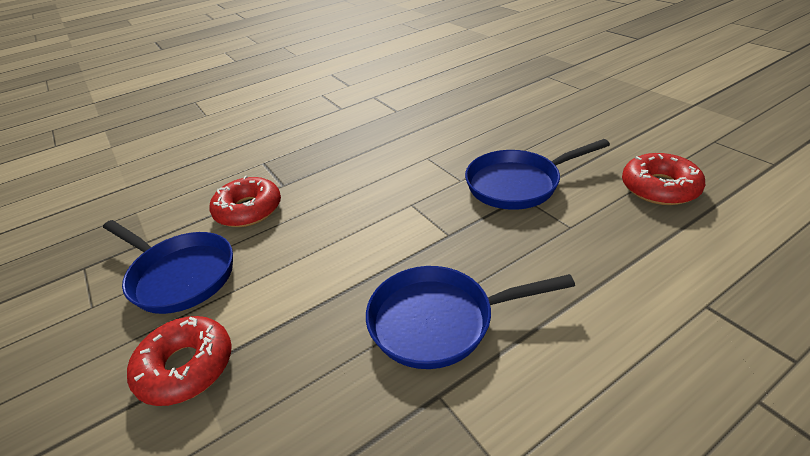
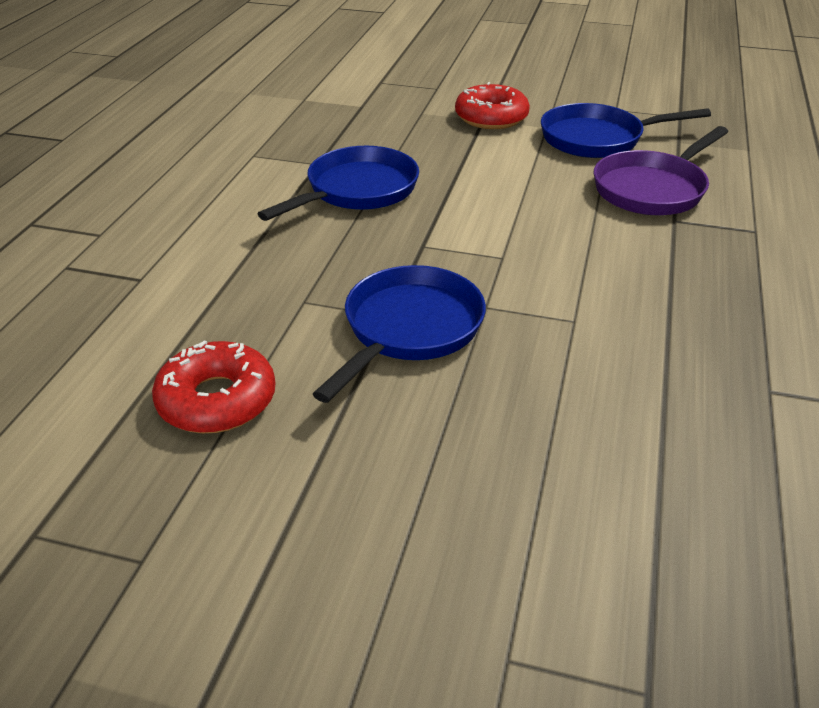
camera: 135 degrees right, 0 degrees up
(248, 210) = (652, 189): red donut -> purple pan

